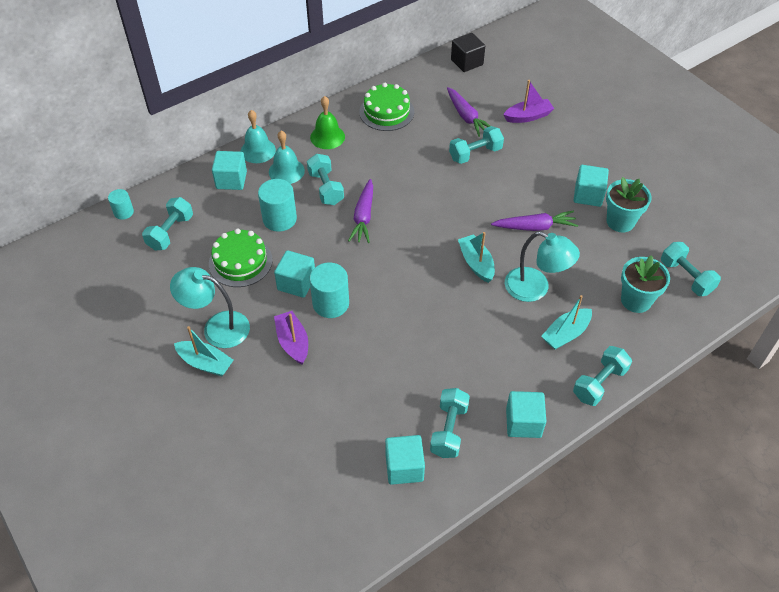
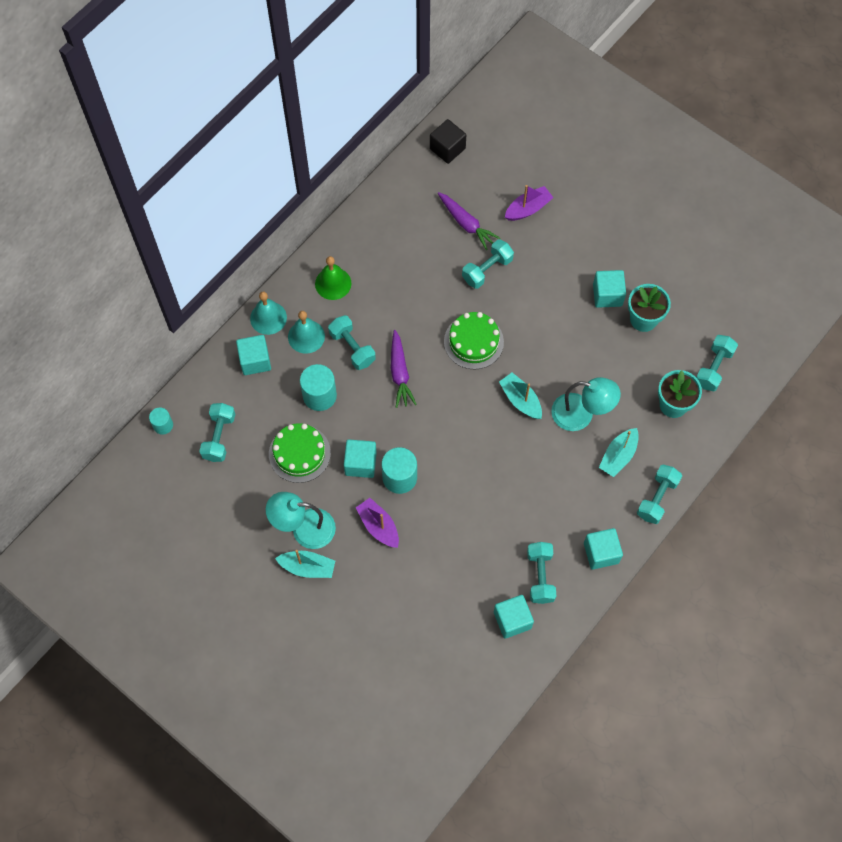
camera: 15 degrees left, 15 degrees up
(386, 112) = (383, 236): green cake -> green cake (473, 342)
(535, 227) = (565, 345): purple carrot -> none
(686, 277) = (713, 368): turquoise dumbbell -> turquoise dumbbell turned 75 degrees clockwise

